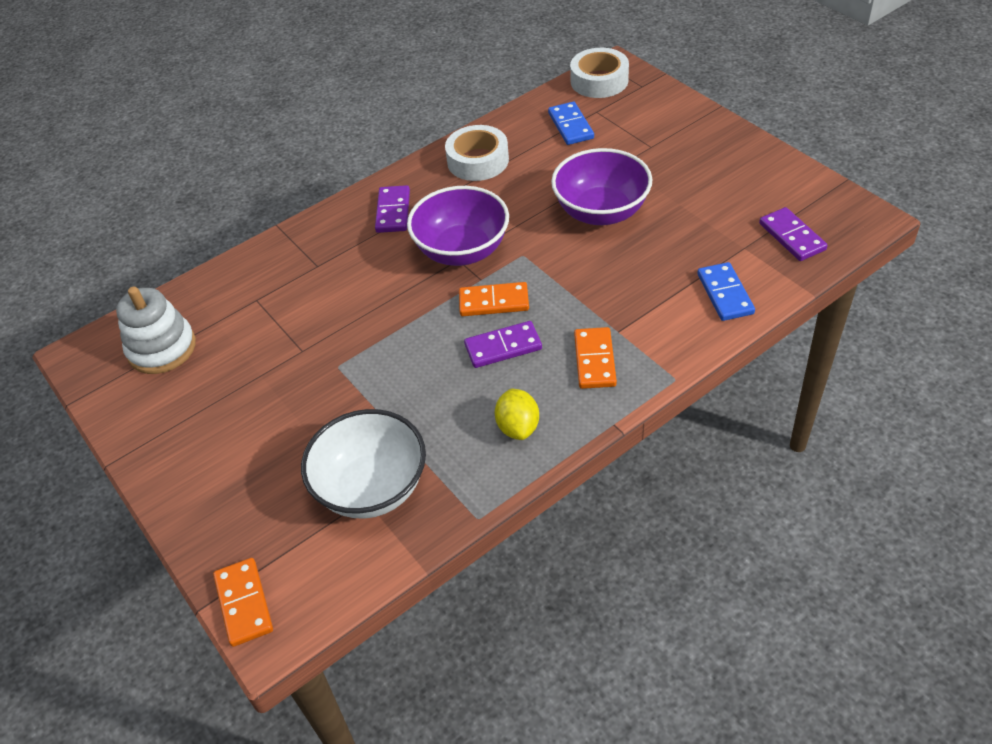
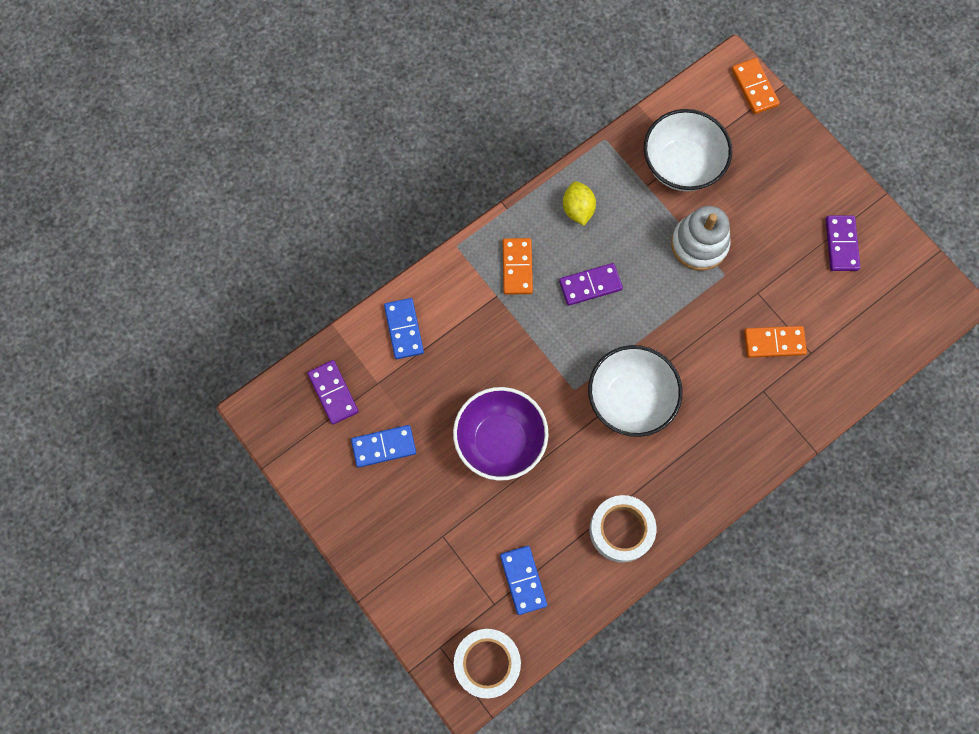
camera: 175 degrees right, 25 degrees up
(162, 348) = (879, 302): white stacking toy -> white stacking toy (699, 244)
(393, 211) = (701, 459): purple domino -> purple domino (841, 244)
(462, 250) = (630, 399): purple bowl -> white bowl
(494, 302) = (599, 334): orange domino -> orange domino (774, 343)
(724, 200) = (384, 446): none -> blue domino

